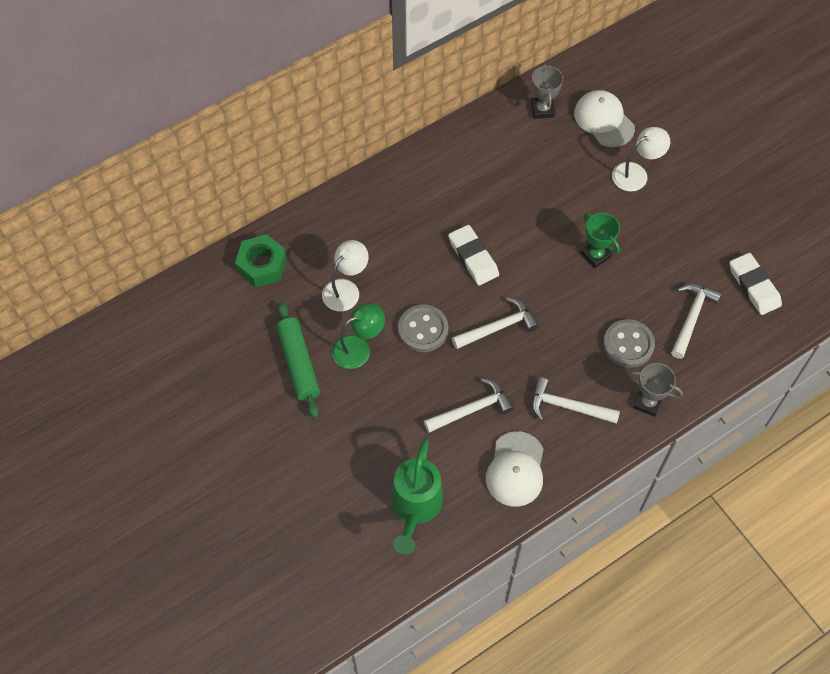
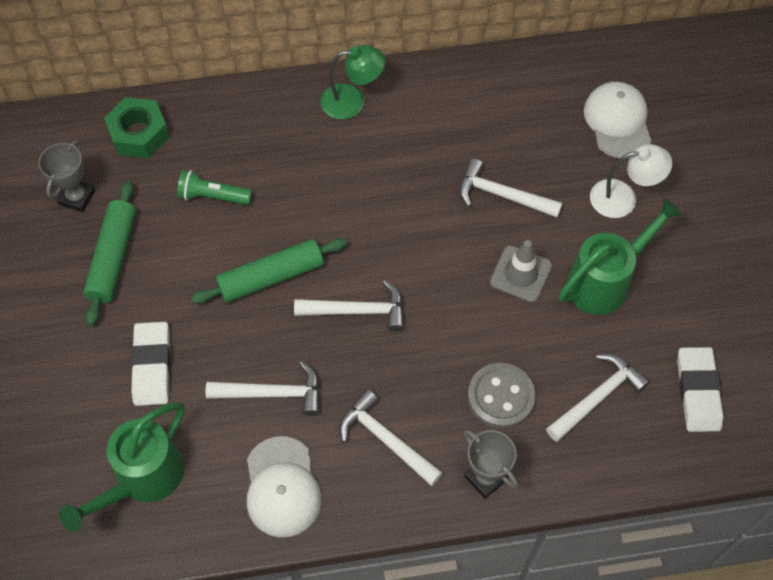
camera: 25 degrees right, 0 degrees up
(346, 289) = (213, 196): white lamp -> green flashlight
(358, 348) = (188, 268): green lamp -> green lamp (352, 101)
(423, 329) = (271, 277): grey button -> green rolling pin
(473, 257) = (375, 219): white eraser -> white eraser (152, 366)
(515, 469) = (282, 487): white cap -> white cap turned 45 degrees counterclockwise
(542, 109) = (551, 83): grey trophy -> grey trophy (77, 197)
(552, 204) = (502, 195): none -> white hammer
(595, 255) = (520, 274): green trophy -> grey traffic cone
(655, 236) = (605, 281): none -> green watering can

